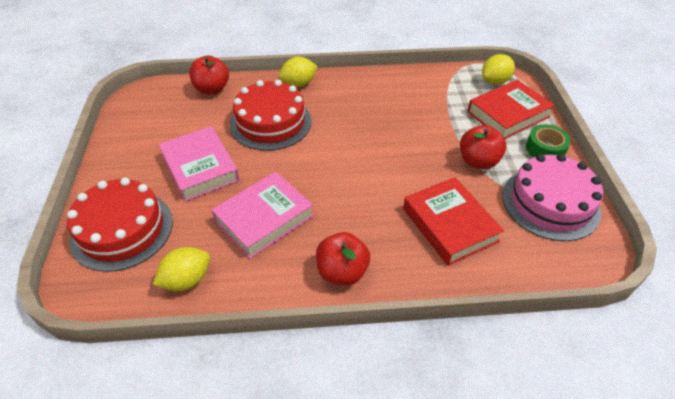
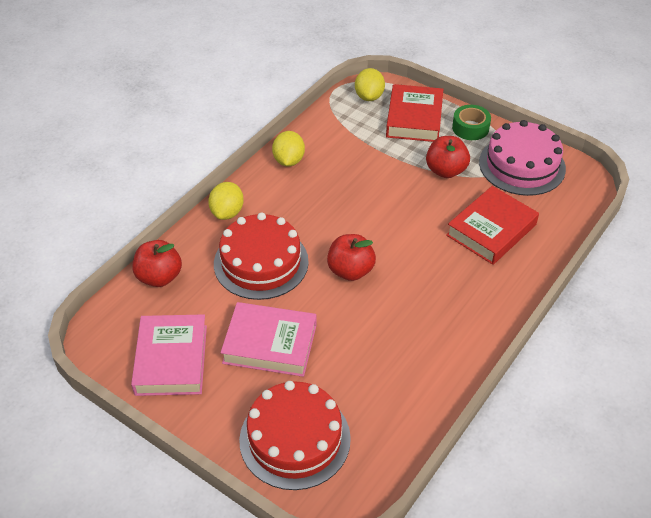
camera: 50 degrees left, 0 degrees up
(187, 280) = (399, 418): yellow lemon -> yellow lemon (289, 160)
(264, 218) = (378, 333): pink book -> pink book (171, 359)
(342, 272) = (479, 318): red apple -> red apple (350, 271)
(450, 225) = (491, 230): red book -> red book turned 60 degrees counterclockwise

